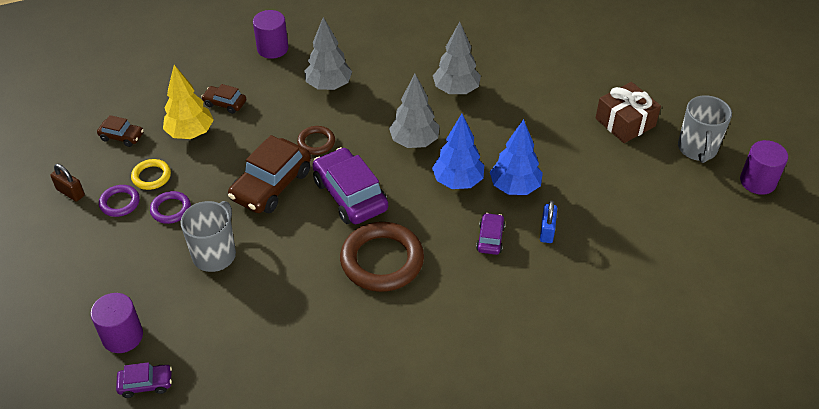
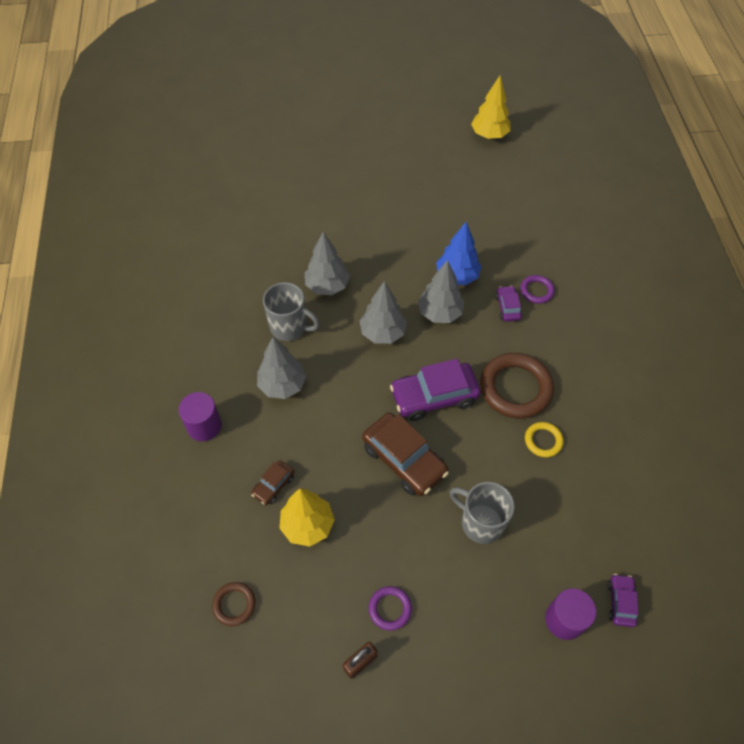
camera: 75 degrees left, 10 degrees up
(122, 136) = (289, 599): brown car -> none
(151, 176) = (360, 572): yellow ring -> yellow ring (543, 441)
(171, 209) = (412, 557): purple ring -> purple ring (536, 291)
(316, 142) = (358, 411): brown ring -> brown ring (234, 604)
(457, 181) = (439, 313): blue tree -> grey tree
(490, 238) = (508, 307): purple car -> purple car turned 60 degrees clockwise
(547, 231) = (508, 269): blue padlock -> none
(625, 122) = (406, 186): brown gift -> none
(697, 149) = (448, 155): grey mug -> grey mug (290, 327)
(757, 181) = (489, 135): purple cylinder -> yellow tree

